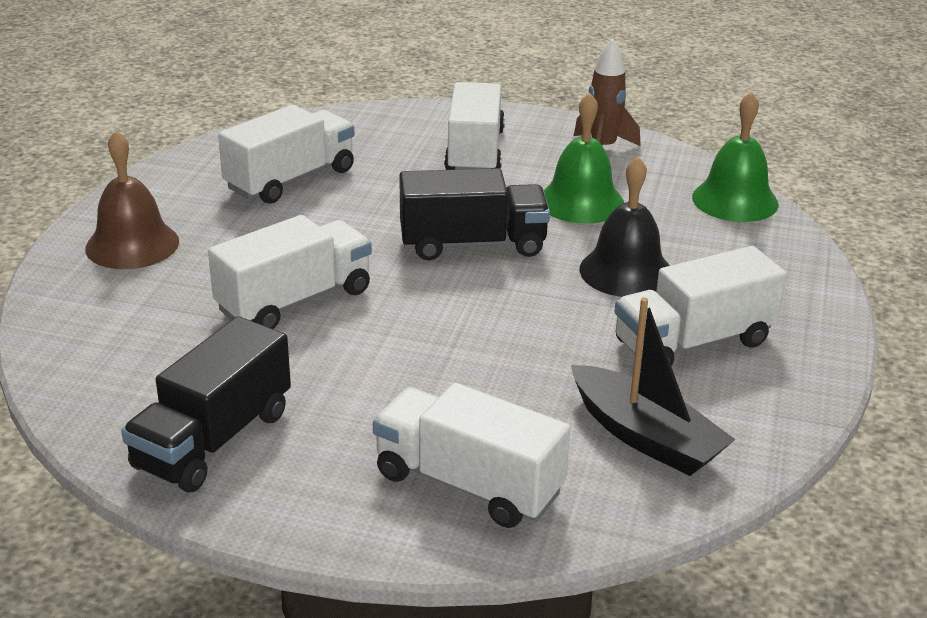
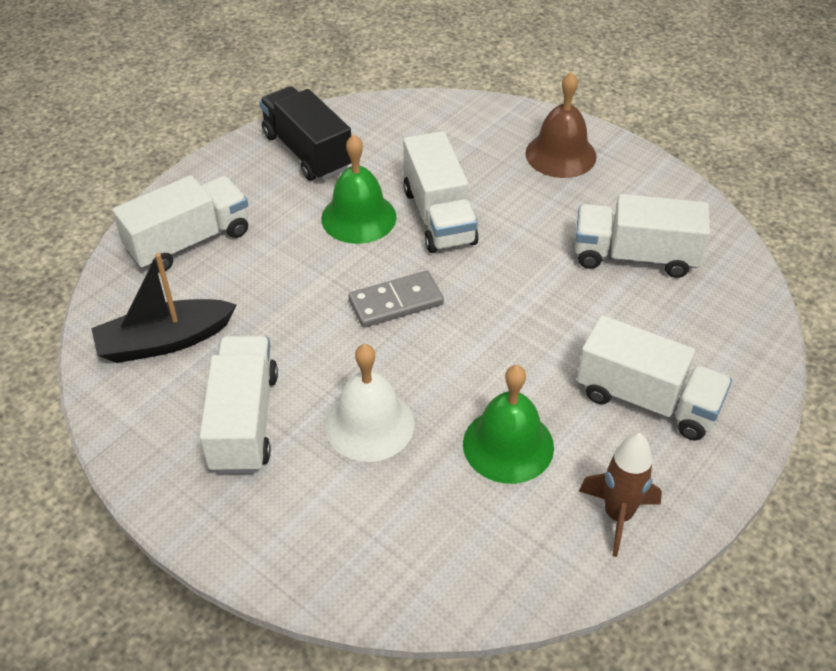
camera: 115 degrees right, 15 degrees up
(290, 179) = (635, 256): white truck -> white truck turned 120 degrees clockwise
(456, 295) = (396, 302): none -> grey domino
(472, 244) = (468, 338): black truck -> none
(626, 271) = (369, 424): black bell -> white bell
(735, 200) = (451, 584): green bell -> green bell (358, 217)

